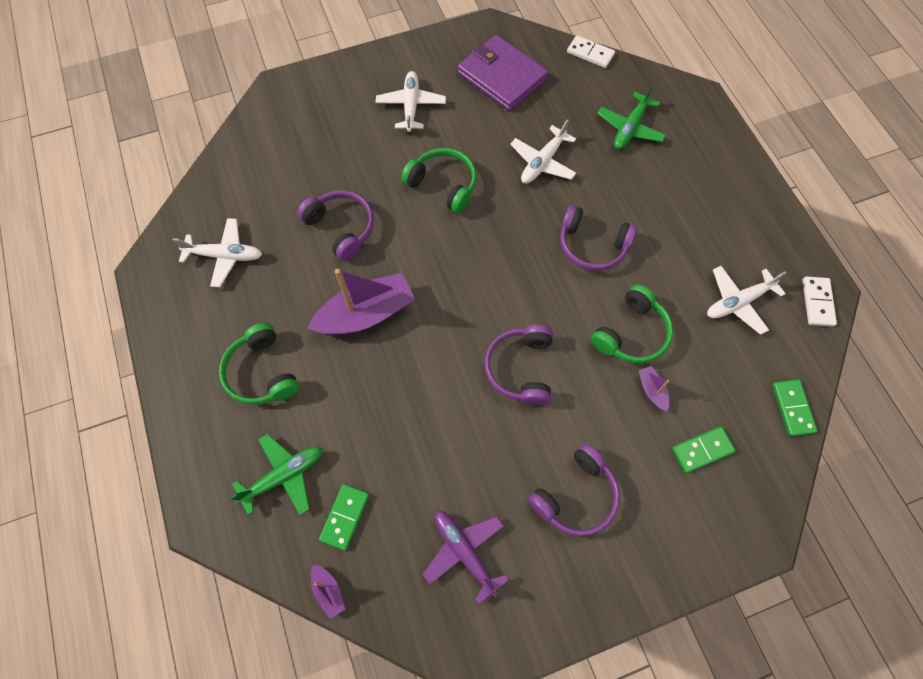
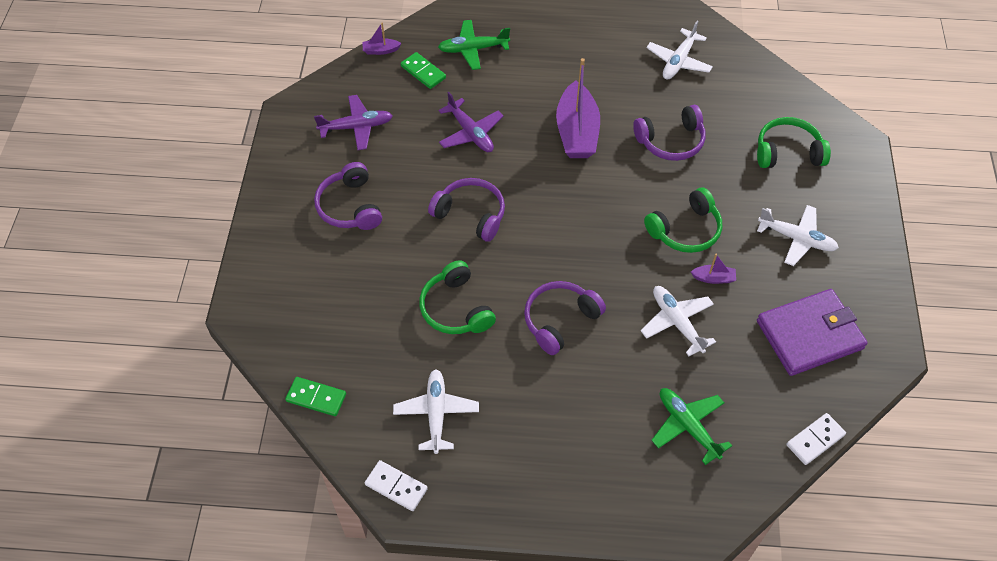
camera: 115 degrees right, 10 degrees down
(262, 372) = (560, 57): green headphones -> green headphones (788, 152)
(284, 475) = (473, 49): green plane -> green plane turned 90 degrees clockwise
(415, 418) = (471, 133): none -> purple plane
(652, 390) = (397, 298): purple boat -> purple boat (713, 278)
(702, 450) = (328, 308): green domino -> none

